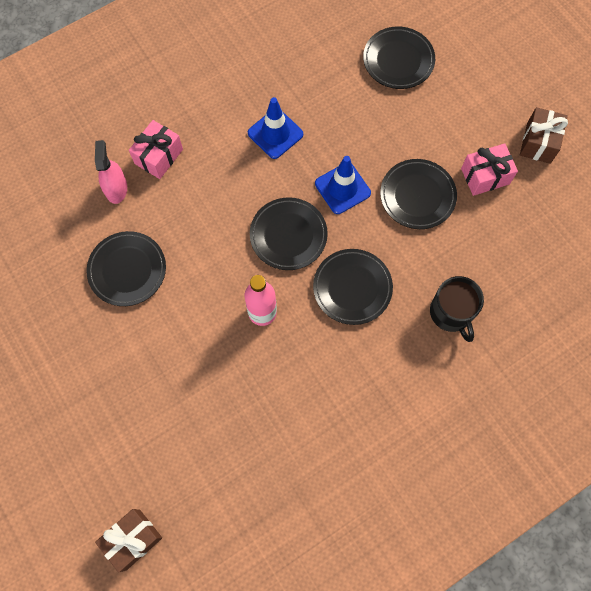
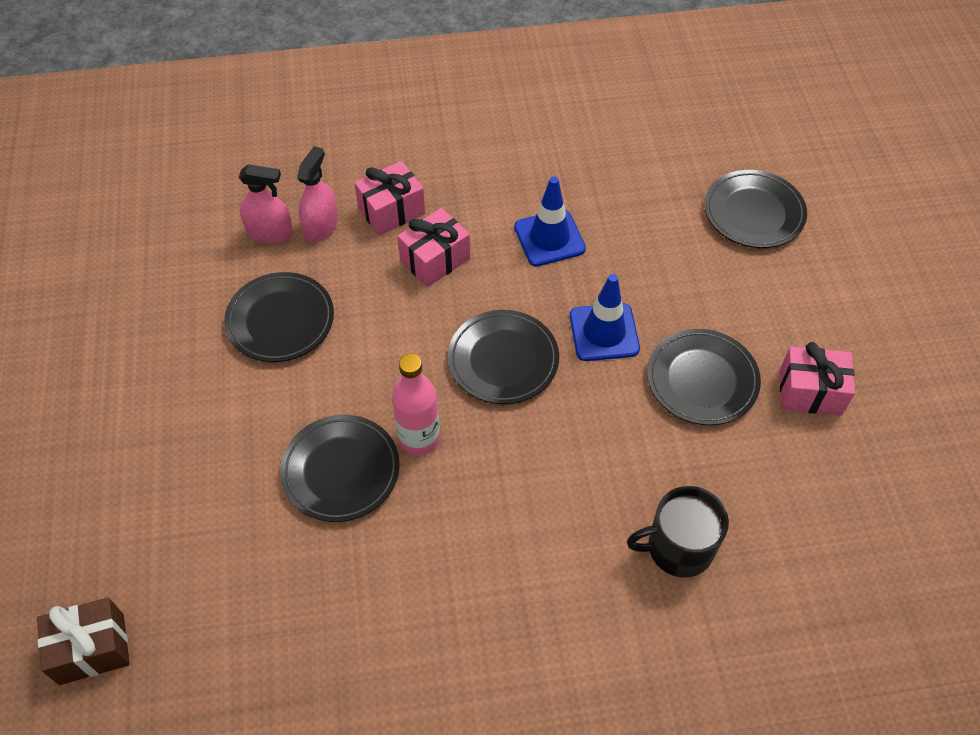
camera: 25 degrees right, 15 degrees down
(83, 208) = (270, 233): none -> pink spray bottle
(207, 181) = (435, 260): none -> pink gift
(352, 288) = (554, 458): black plate -> black plate (341, 471)
(451, 313) = (678, 548): black mug -> black mug turned 75 degrees clockwise
(538, 142) = (908, 379): brown gift -> none

